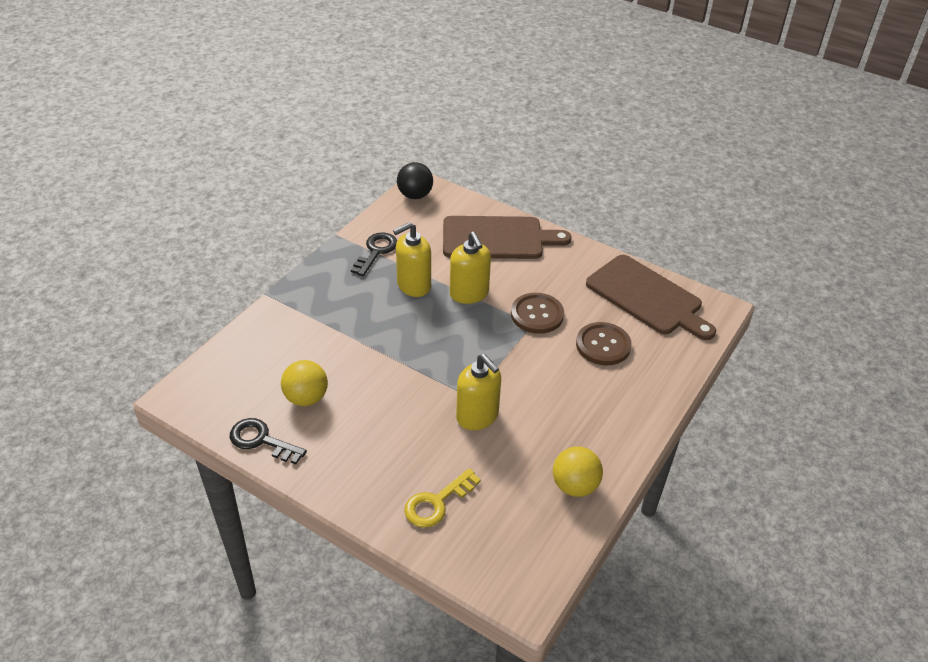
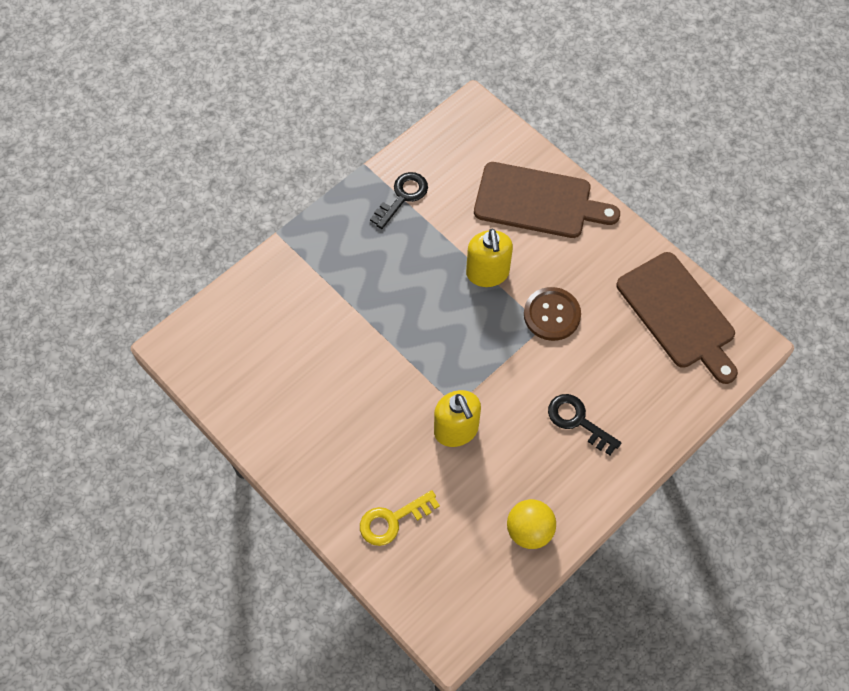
camera: 15 degrees right, 20 degrees up
(262, 440) = (243, 415): black key -> black key (578, 421)
(306, 398) = (294, 374): yellow ball -> none
(413, 285) = (431, 251): yellow soap dispenser -> none
(415, 195) = (463, 122): black ball -> none
(603, 345) = (610, 368): brown button -> none

